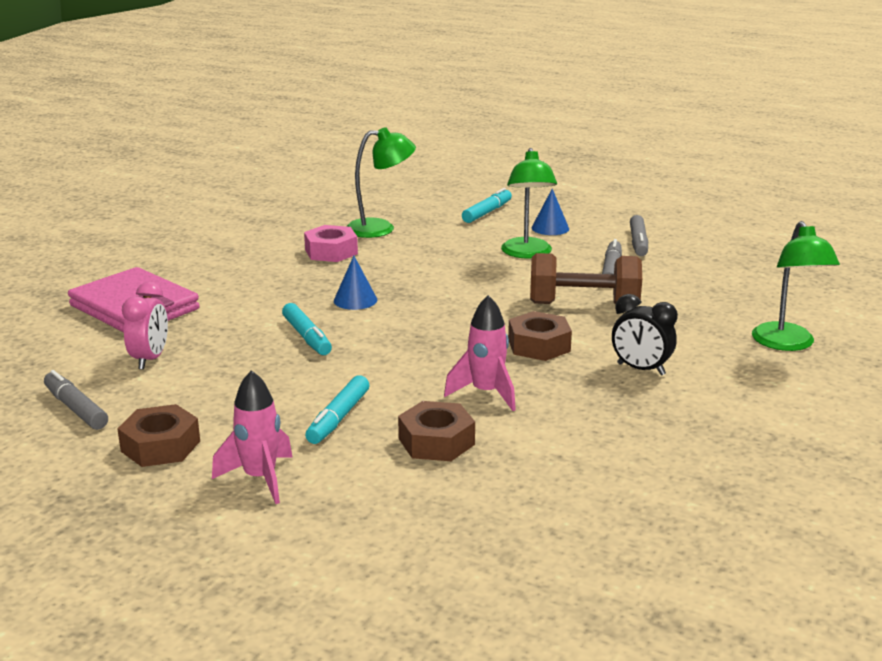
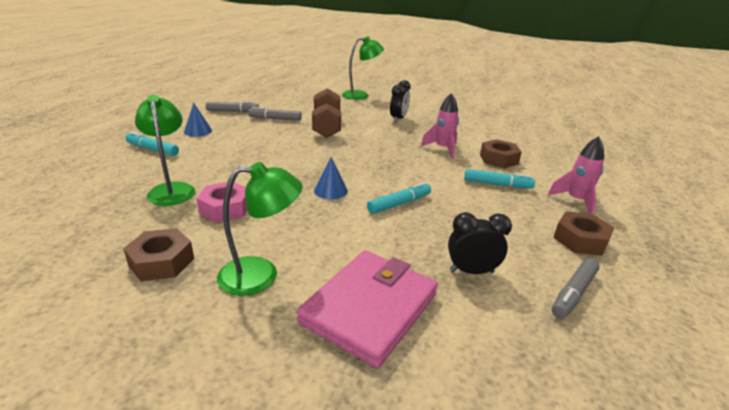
camera: 100 degrees left, 5 degrees up
(150, 359) = (471, 271): pink clock -> black clock
(527, 253) = (245, 138): green lamp -> green lamp (261, 275)
(539, 345) = (382, 137): brown nut -> brown nut (161, 262)

